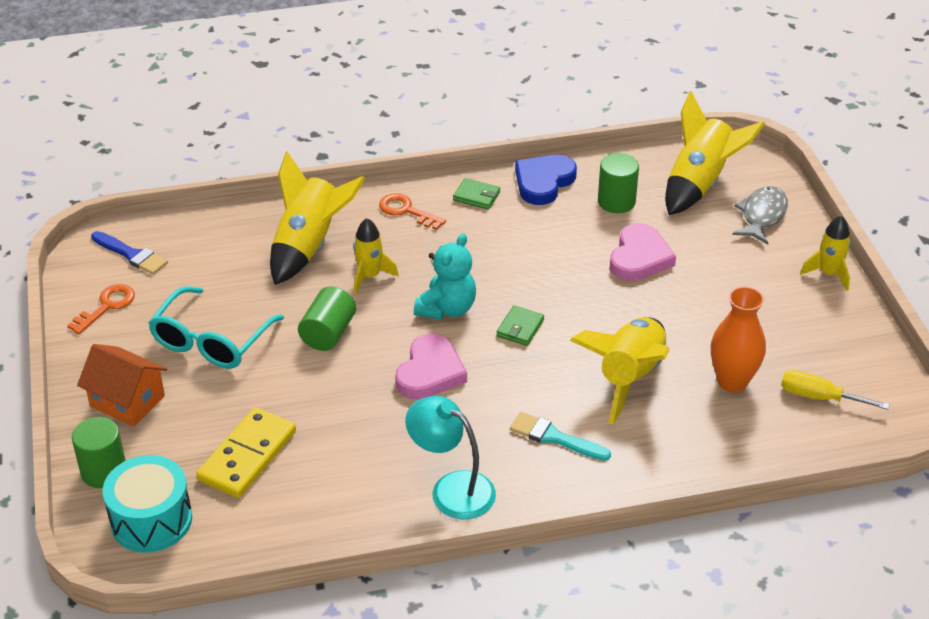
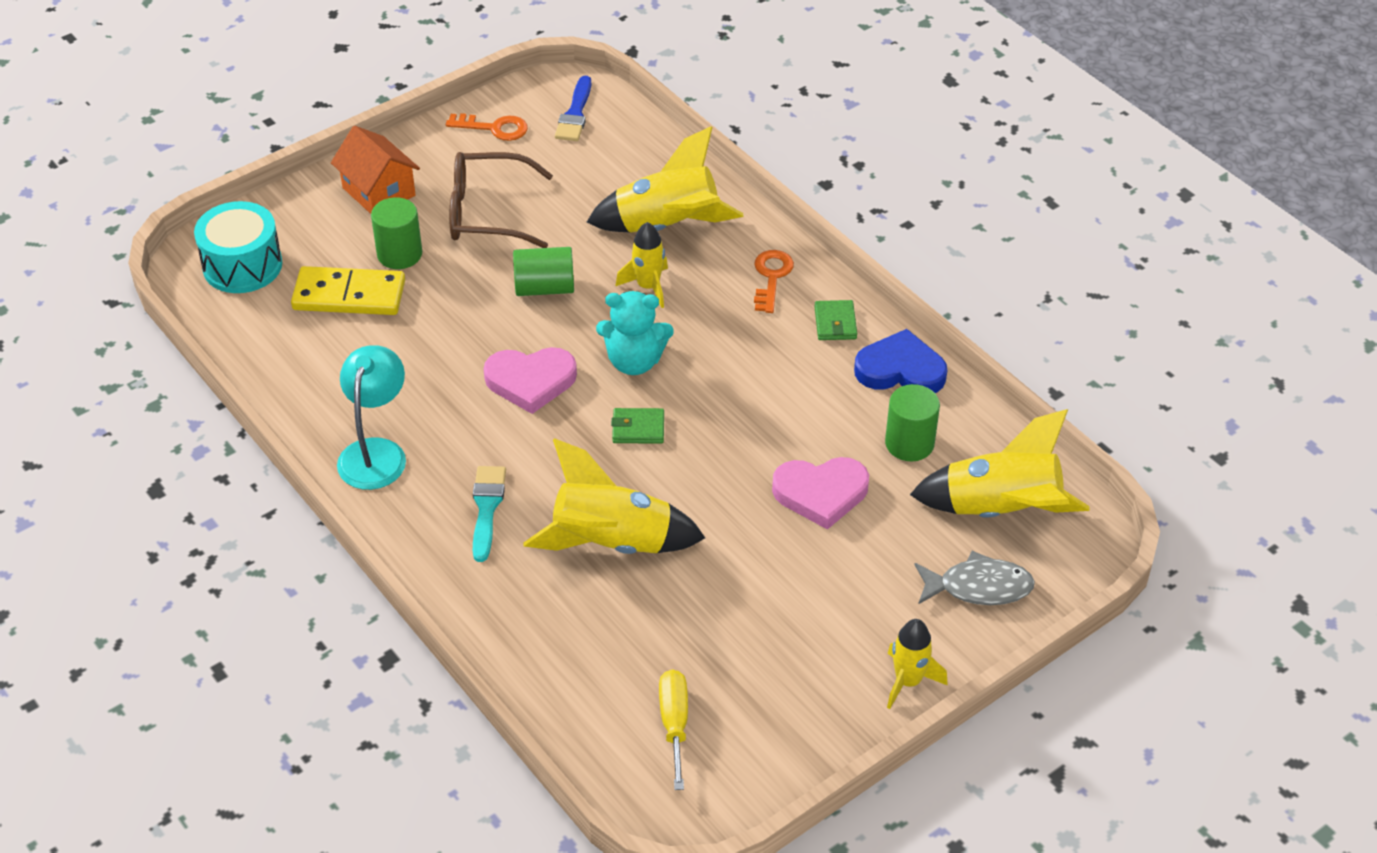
camera: 65 degrees right, 5 degrees up
(104, 471) = (285, 213): green cylinder -> green cylinder (399, 254)
(127, 401) = (379, 192): orange house -> orange house turned 45 degrees counterclockwise
(212, 340) = (488, 213): turquoise glasses -> brown glasses
(732, 381) = (656, 635): orange vase -> none

